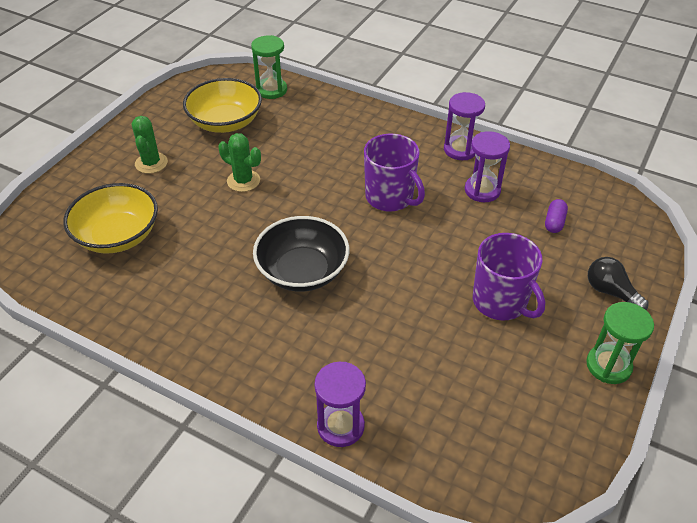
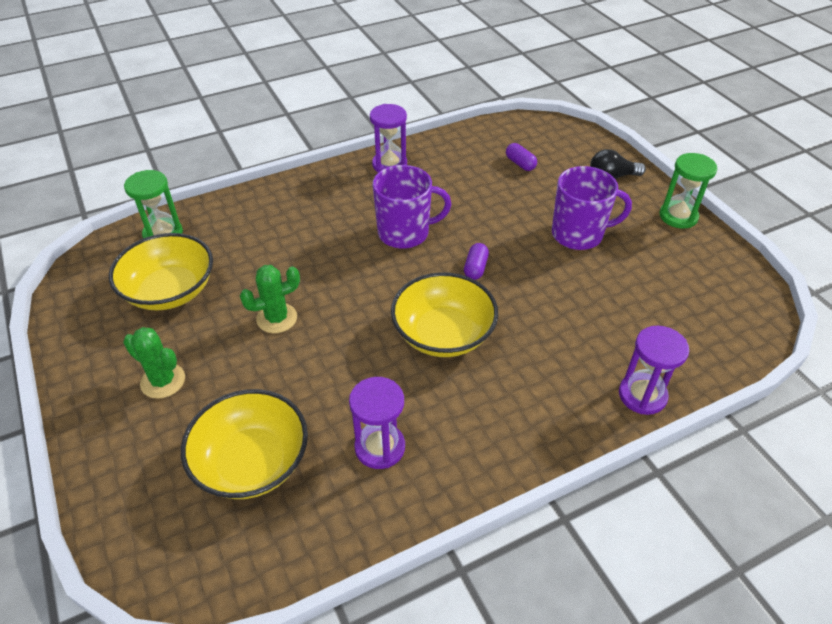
camera: 55 degrees left, 0 degrees up
(302, 271) = (443, 334): black bowl -> yellow bowl
(391, 256) = (475, 268): none -> purple capsule
(482, 190) = (449, 179): purple hourglass -> purple hourglass (380, 447)

